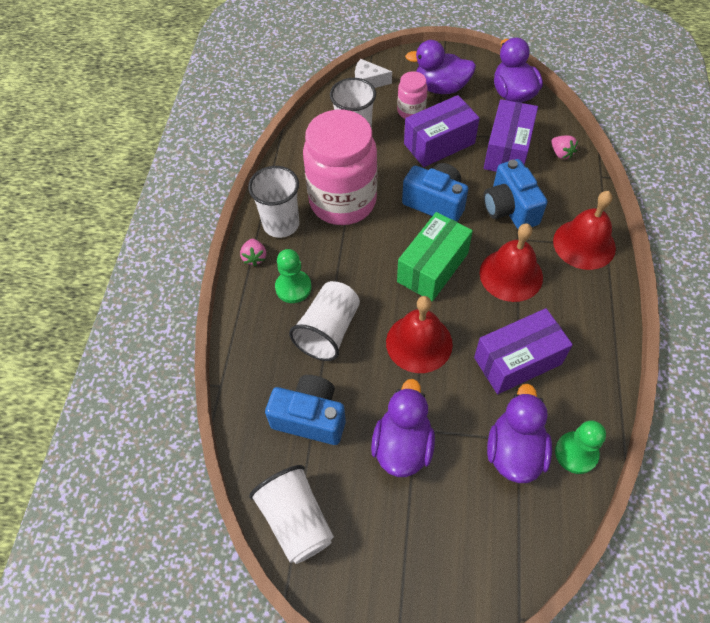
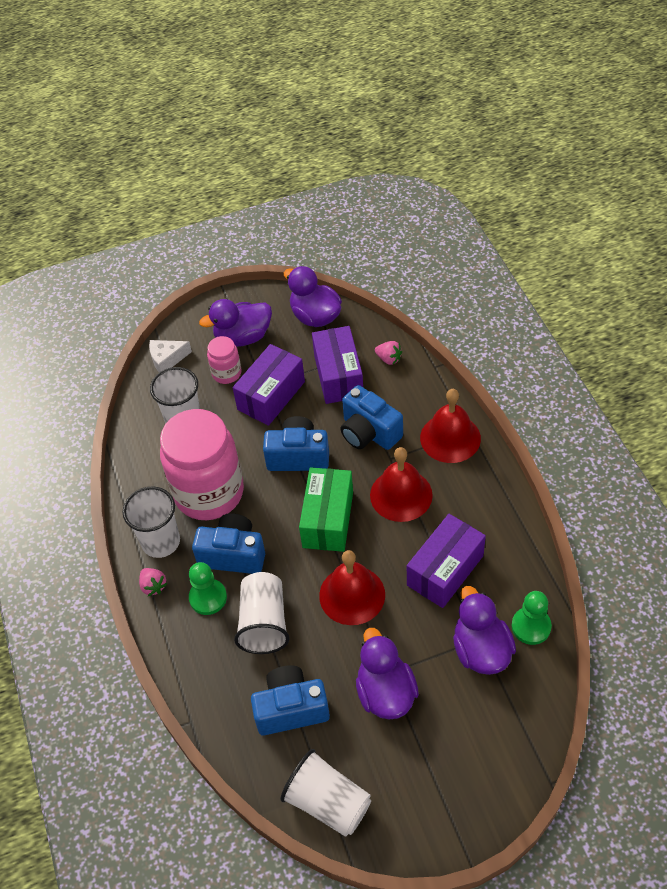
camera: 25 degrees left, 5 degrees down
(334, 261) = (233, 554): none -> blue camera

